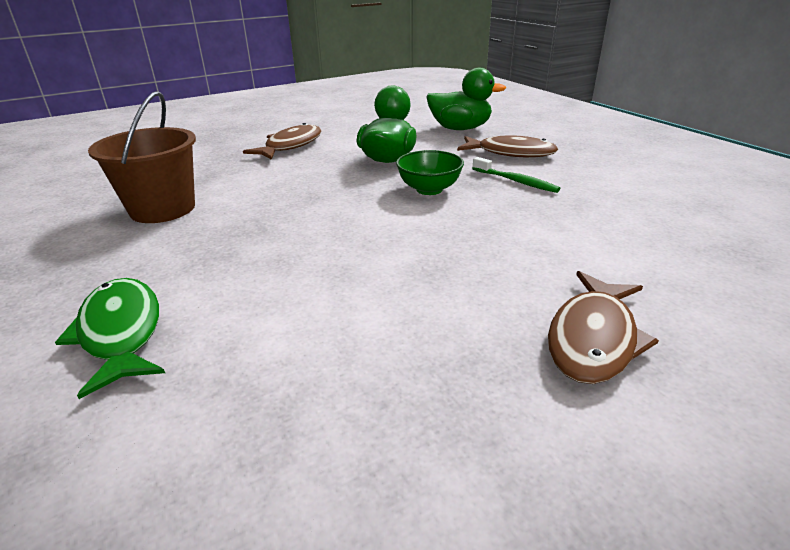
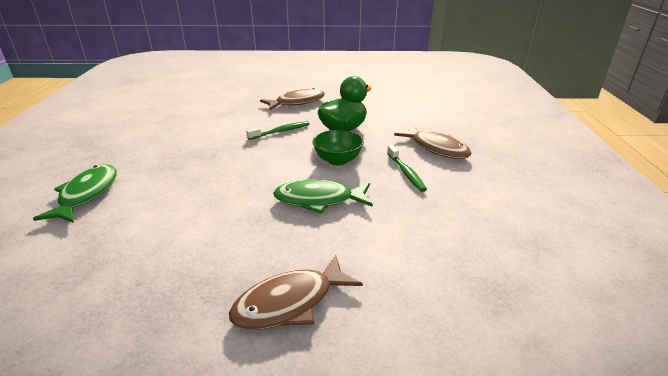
camera: 30 degrees right, 0 degrees up
(163, 209) = (182, 128): brown bucket -> none
(316, 179) = (281, 131): none -> green toothbrush
(460, 129) = (427, 117): green duck -> none
(468, 232) = (318, 200): none -> green fish

